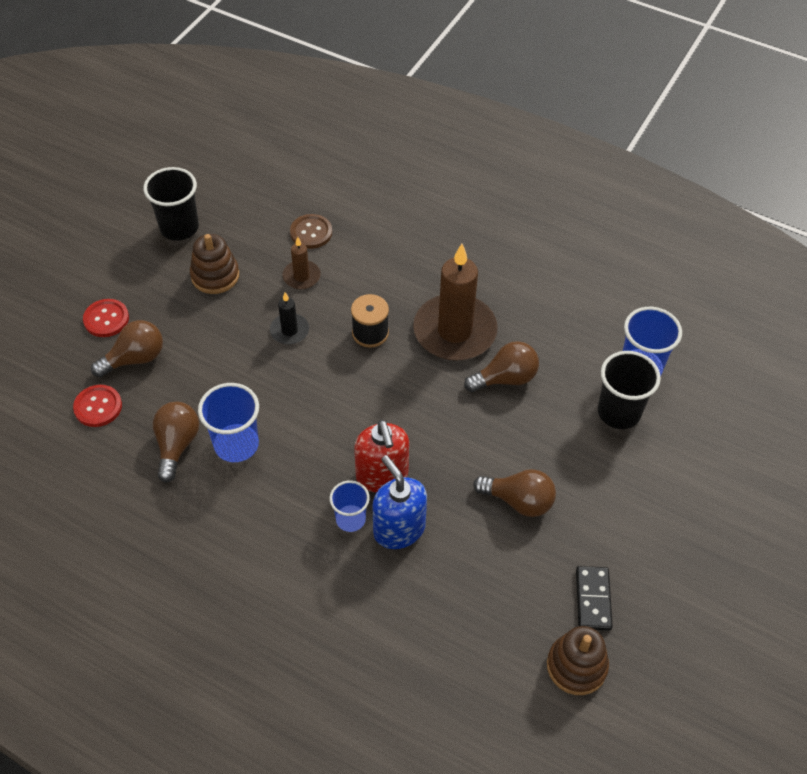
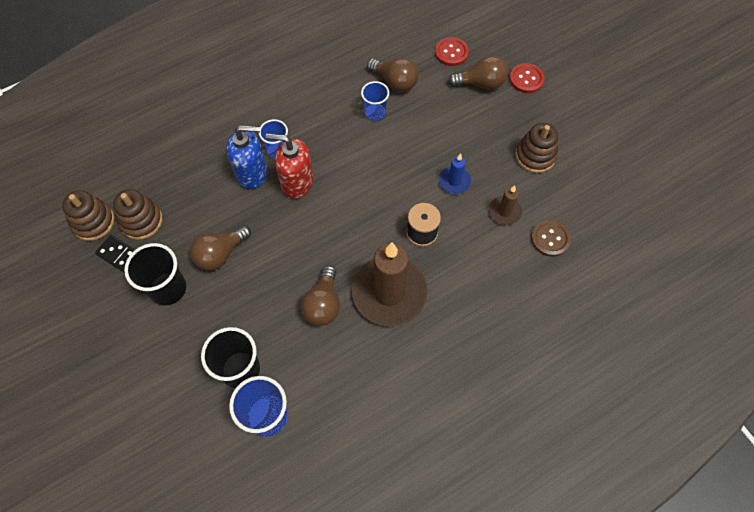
camera: 120 degrees right, 10 degrees up
(135, 359) = (481, 83): brown light bulb -> brown light bulb turned 90 degrees counterclockwise
(179, 228) = (599, 151): black cup -> black cup (168, 288)
(236, 444) = (375, 112): blue cup -> blue cup, size x0.64
(289, 331) = (454, 181): black candle -> blue candle
(538, 611) = (141, 221): none -> brown stacking toy

